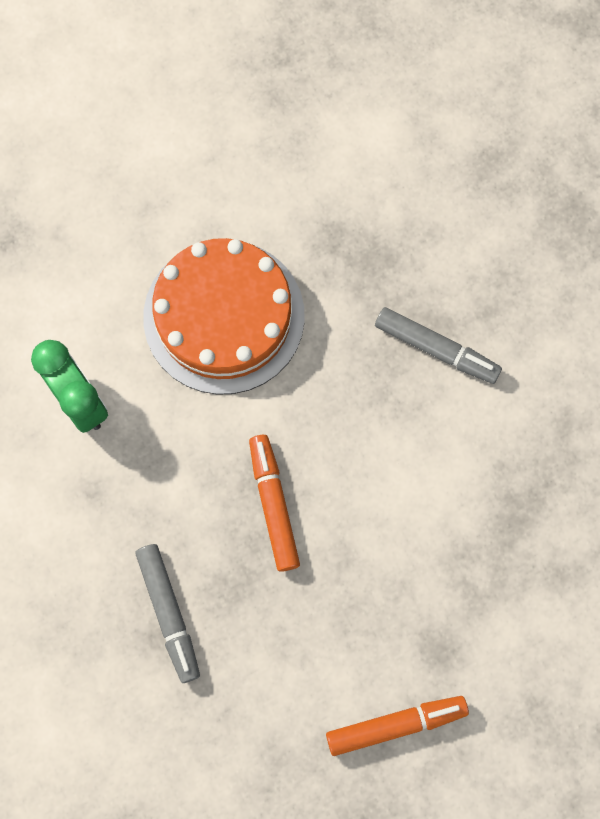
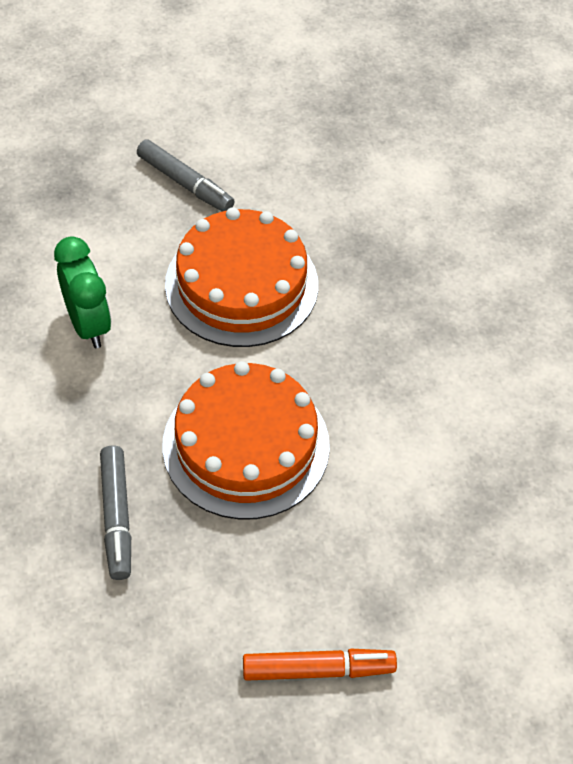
camera: 10 degrees right, 20 degrees down
(273, 505) = (246, 445): orange marker -> orange cake
(436, 349) = (435, 349): grey marker -> grey marker (185, 183)

